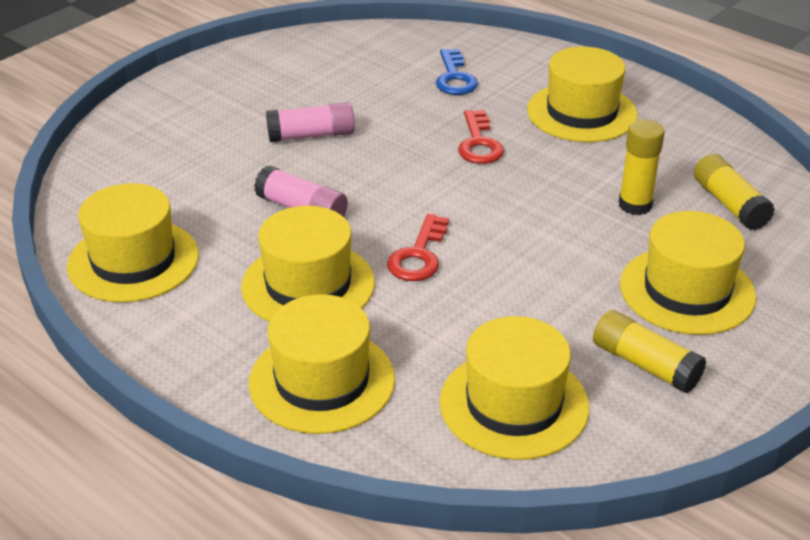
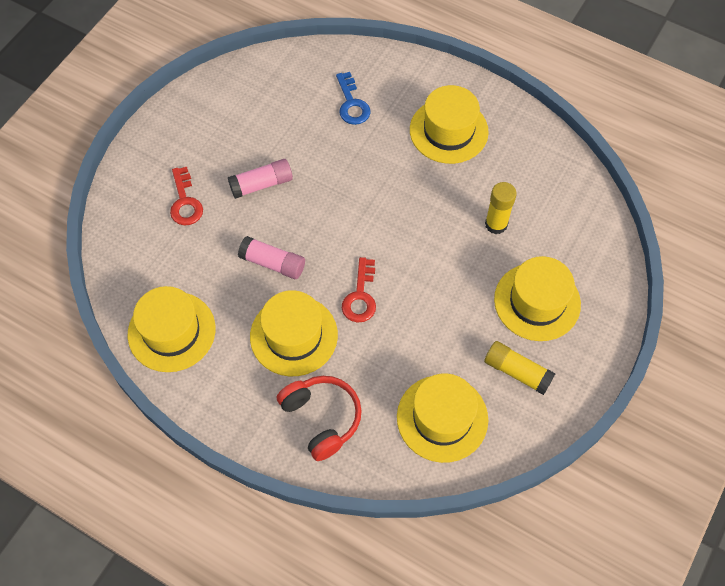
camera: 10 degrees left, 25 degrees up
(322, 381) = (321, 418): yellow hat -> red headphones
(479, 144) = (381, 176): red key -> red key (185, 202)
(729, 204) = (558, 214): yellow glue stick -> none

